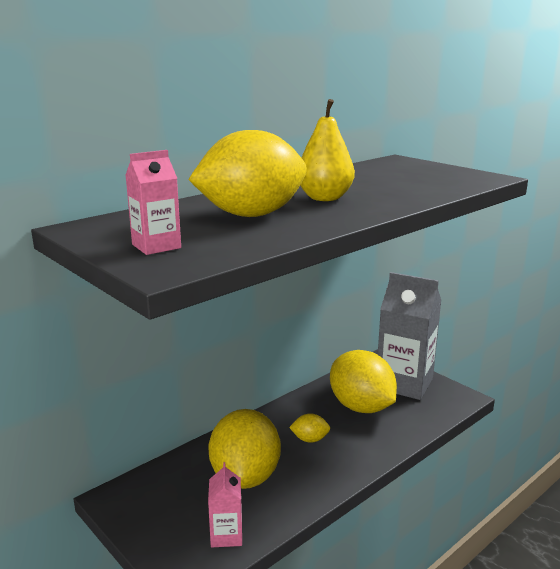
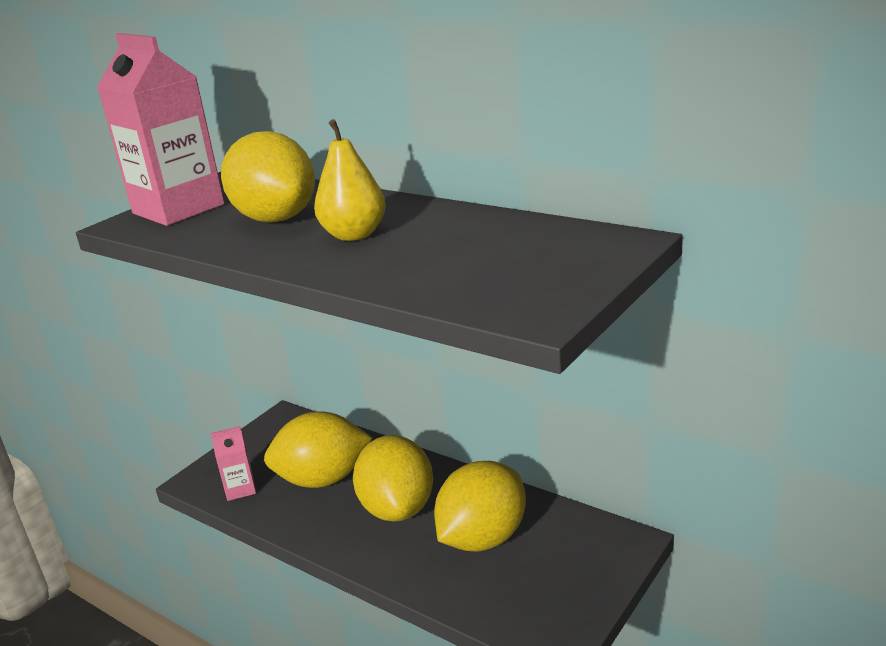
camera: 80 degrees right, 5 degrees up
(156, 246) = (178, 209): pink carton -> pink carton, size x2.11
(310, 439) = (398, 508): yellow lemon -> yellow lemon, size x2.31
(404, 383) = (566, 572): grey carton -> none

